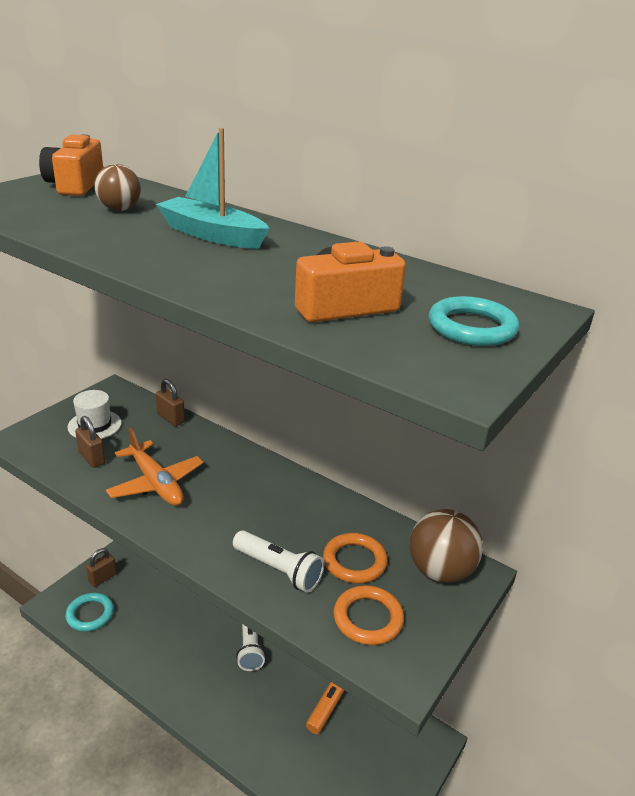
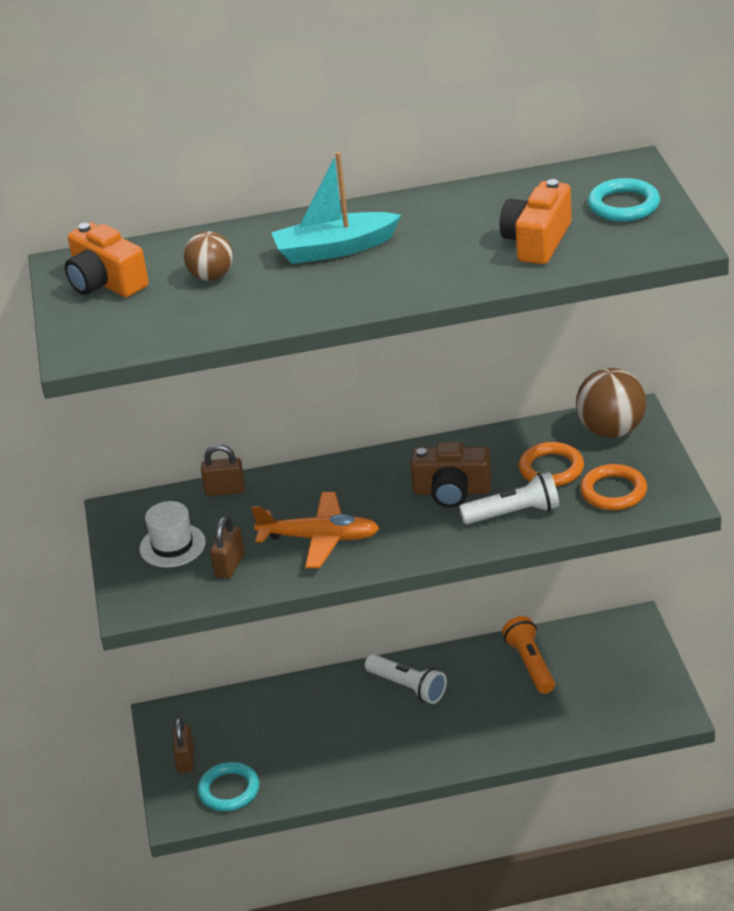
camera: 40 degrees left, 5 degrees up
(92, 458) = (230, 566): brown padlock -> brown padlock turned 75 degrees counterclockwise
(271, 520) = (452, 491): none -> brown camera

